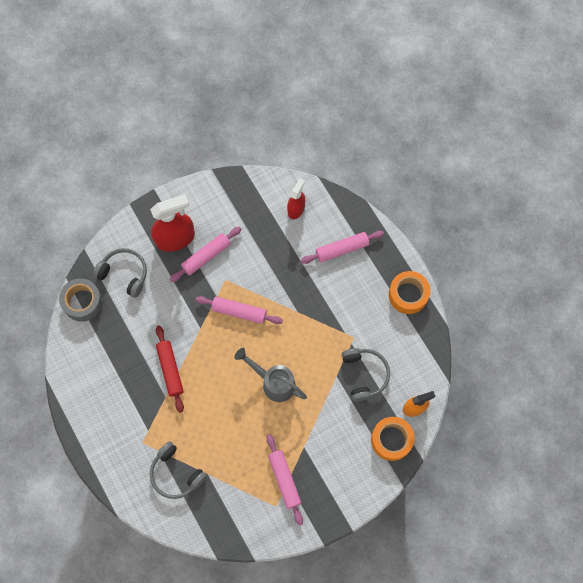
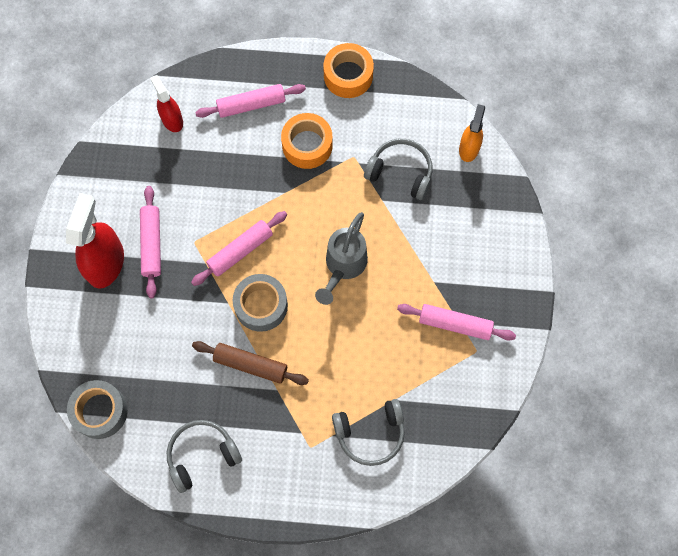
camera: 55 degrees left, 0 degrees up
(124, 274) = (103, 344): grey headphones -> grey headphones (202, 455)
(170, 370) = (250, 365): red rolling pin -> brown rolling pin
(212, 349) = (261, 305): none -> grey tape
(273, 382) = (343, 266): grey watering can -> grey watering can turned 45 degrees counterclockwise
(342, 249) = (251, 105): pink rolling pin -> pink rolling pin turned 60 degrees clockwise
(391, 440) = (486, 192): orange tape -> orange tape (307, 145)

